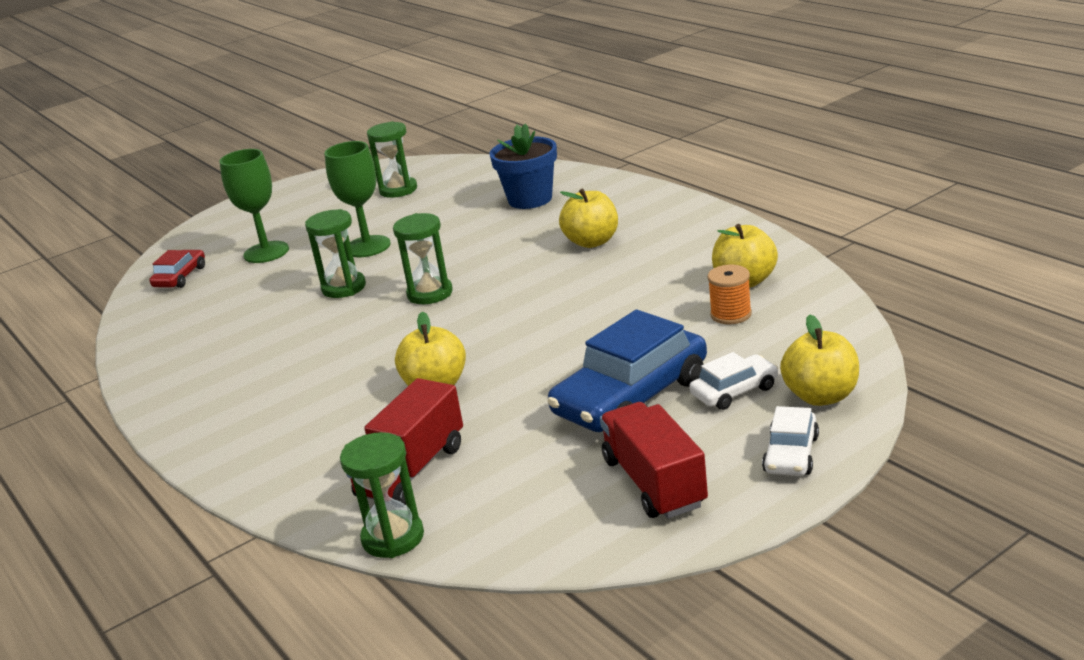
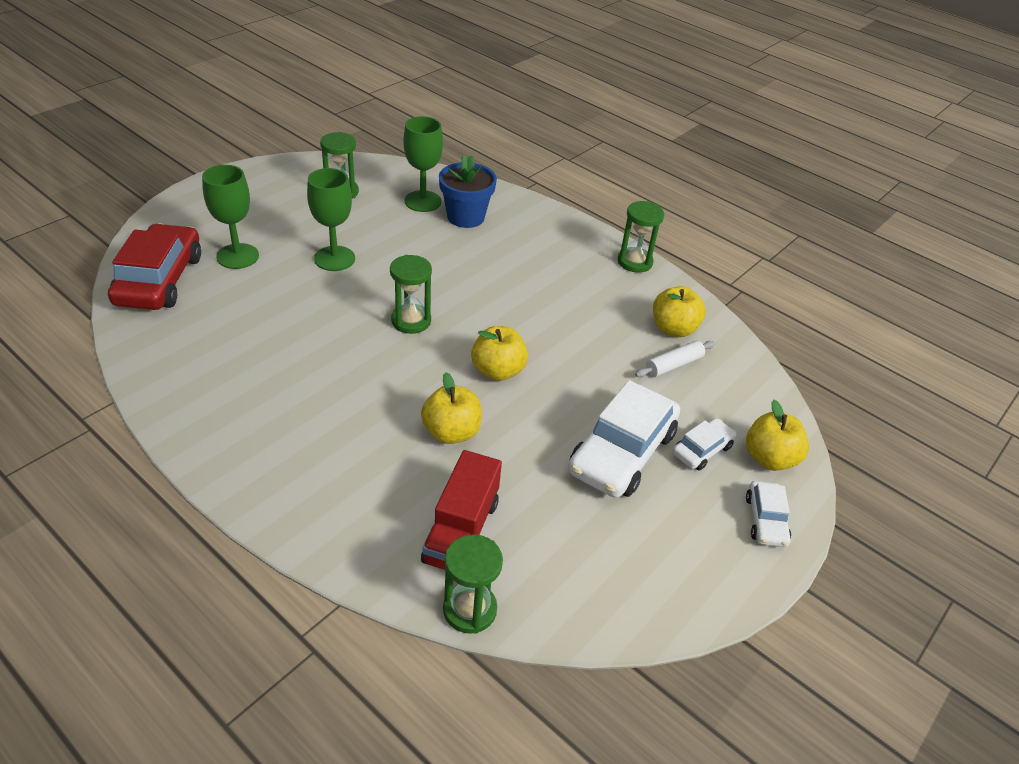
camera: 20 degrees left, 15 degrees up
(180, 277) = (160, 280): red car -> red car, size x1.97
(344, 287) = (328, 307): green hourglass -> green hourglass (634, 262)
(486, 190) = (423, 201): none -> green goblet
(592, 242) = (535, 273): yellow apple -> yellow apple (498, 371)
(631, 397) = (622, 452): blue car -> white car
(654, 482) = (670, 549): red truck -> none
(731, 314) = (673, 365): orange spool -> white rolling pin

